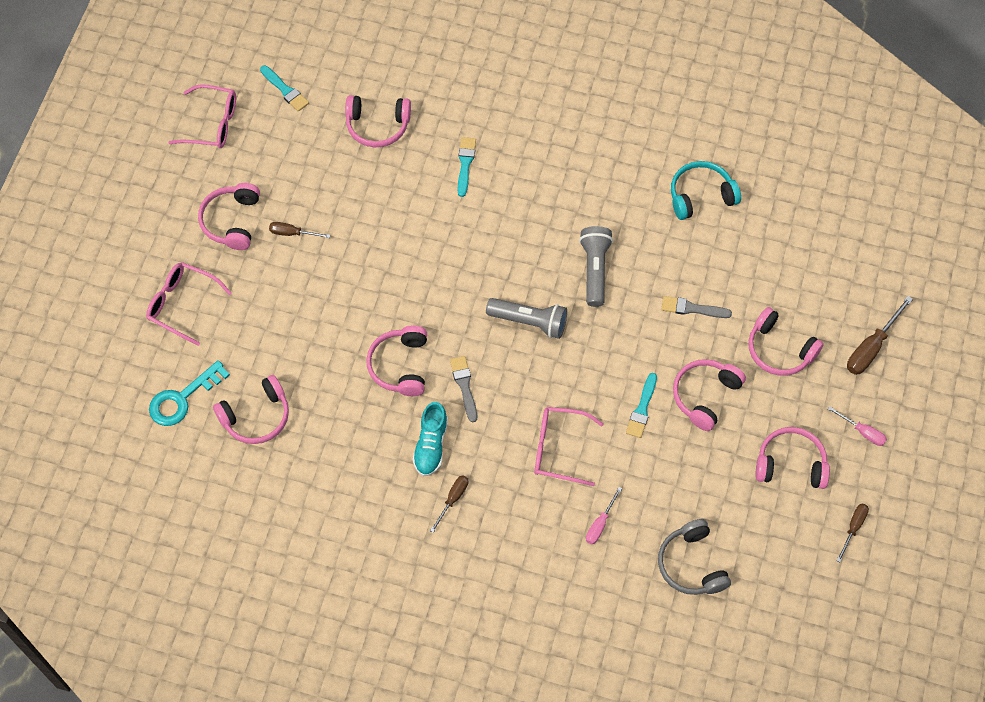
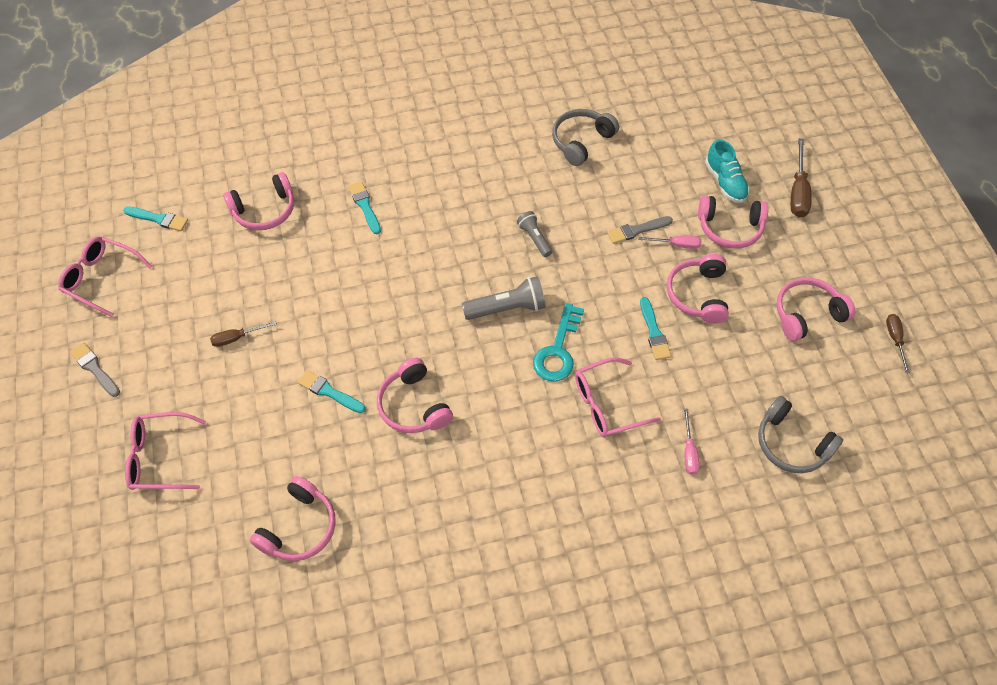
camera: 30 degrees left, 5 degrees down
(182, 398) = (210, 550): turquoise key -> turquoise key (558, 350)
(212, 124) = (101, 278): pink glasses -> pink glasses turned 135 degrees counterclockwise
(232, 221) = (169, 355): pink headphones -> none
(340, 318) = (329, 392): none -> turquoise brush
(431, 445) = (489, 464): turquoise shoe -> turquoise shoe (725, 182)
(453, 499) = (542, 503): brown screwdriver -> none
(464, 386) = (485, 393): grey brush -> grey brush (94, 368)
(595, 270) = (534, 238): grey flashlight -> grey flashlight, size x0.62
(701, 196) = (581, 141): turquoise headphones -> grey headphones
(862, 432) = (842, 259): pink screwdriver -> pink screwdriver (676, 245)

